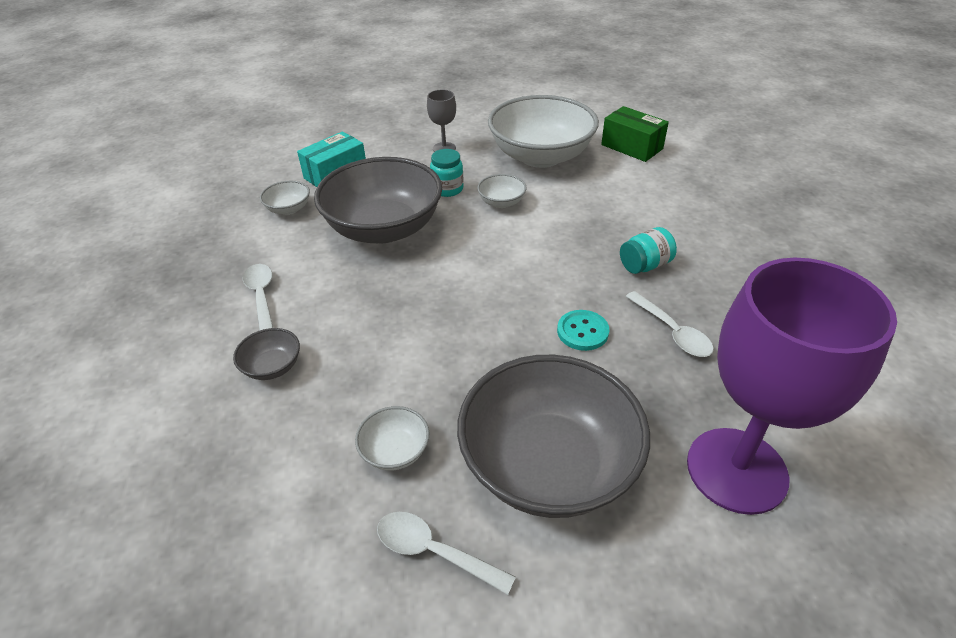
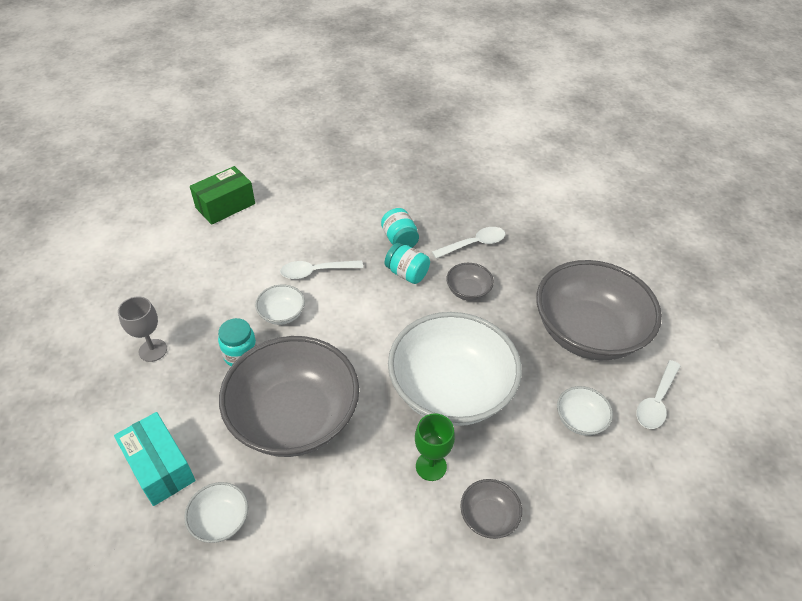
camera: 85 degrees left, 5 degrees up
(261, 296) = (384, 537): white spoon -> white spoon (316, 272)
(332, 320) = (431, 466): none -> green goblet
(541, 156) = (211, 271): white bowl -> white bowl (450, 390)
(582, 331) = (468, 291): turquoise button -> grey bowl
(590, 277) = (407, 273): none -> turquoise jar
(736, 470) = (587, 248): purple goblet -> none

